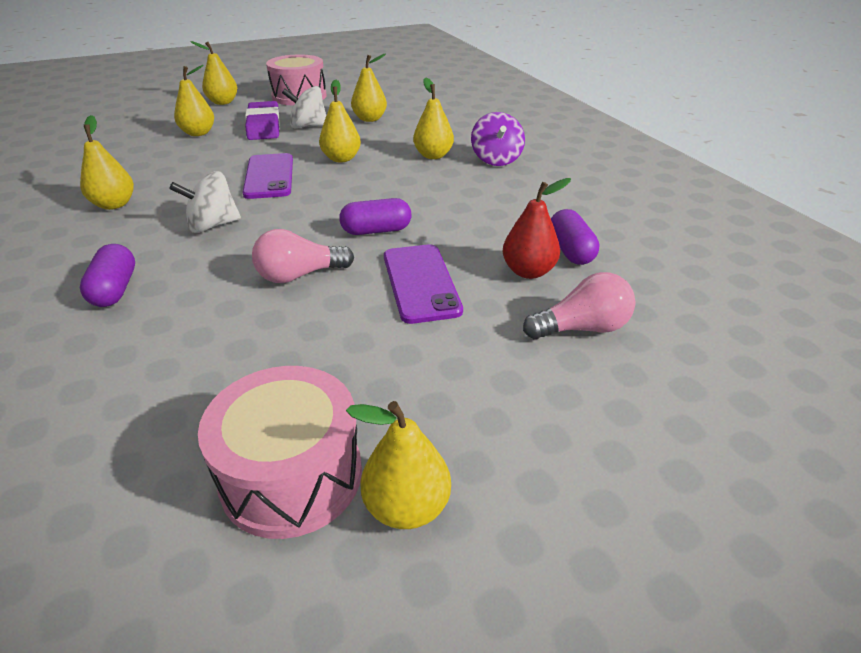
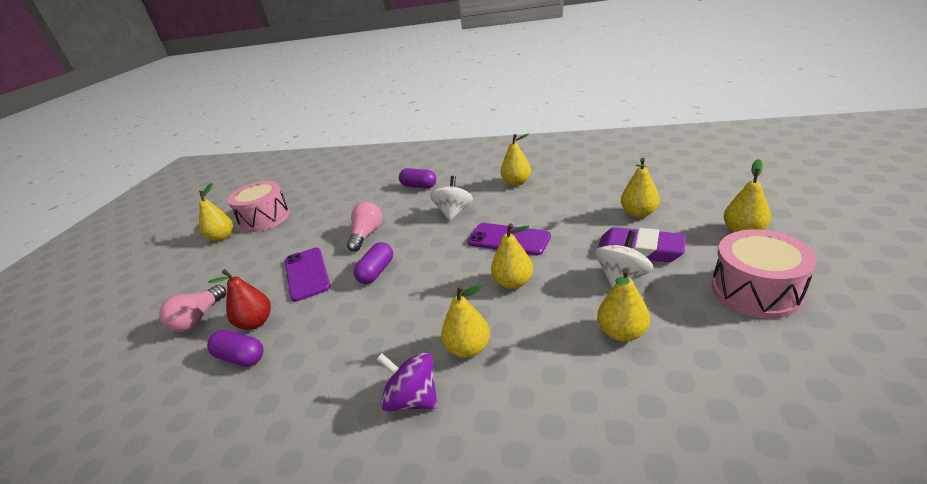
camera: 130 degrees right, 5 degrees down
(421, 283) = (307, 274): purple phone -> purple phone turned 45 degrees clockwise

